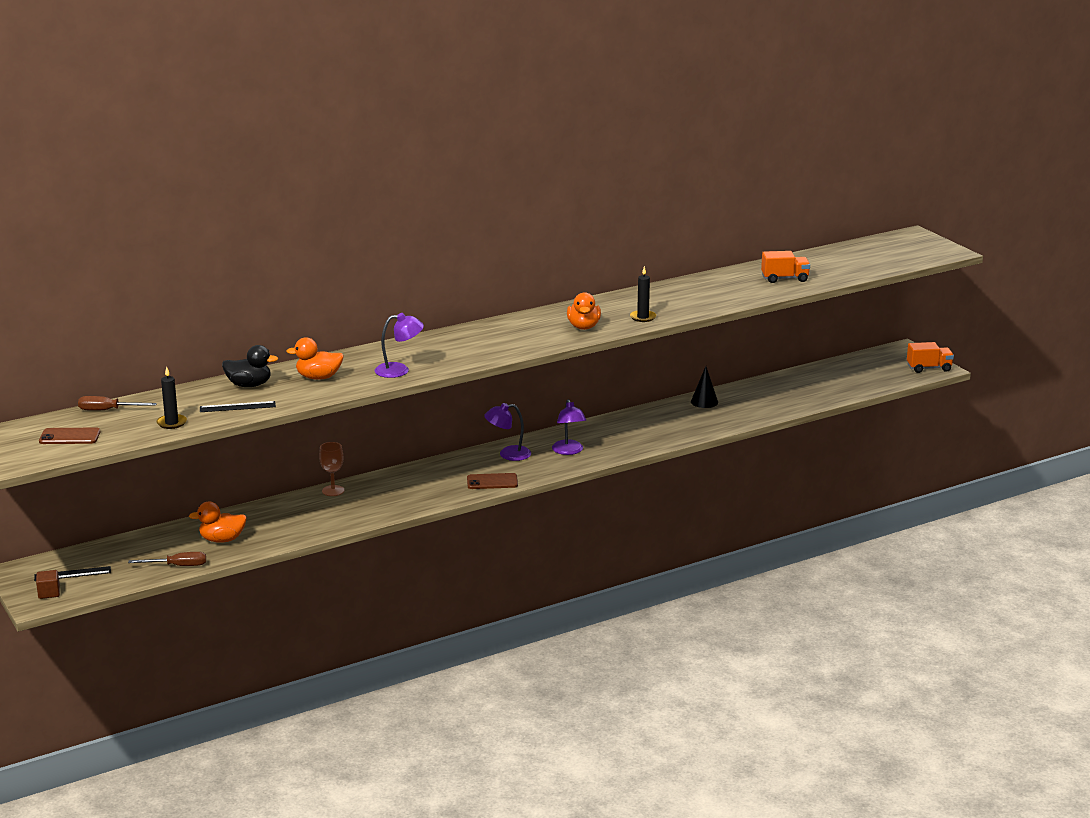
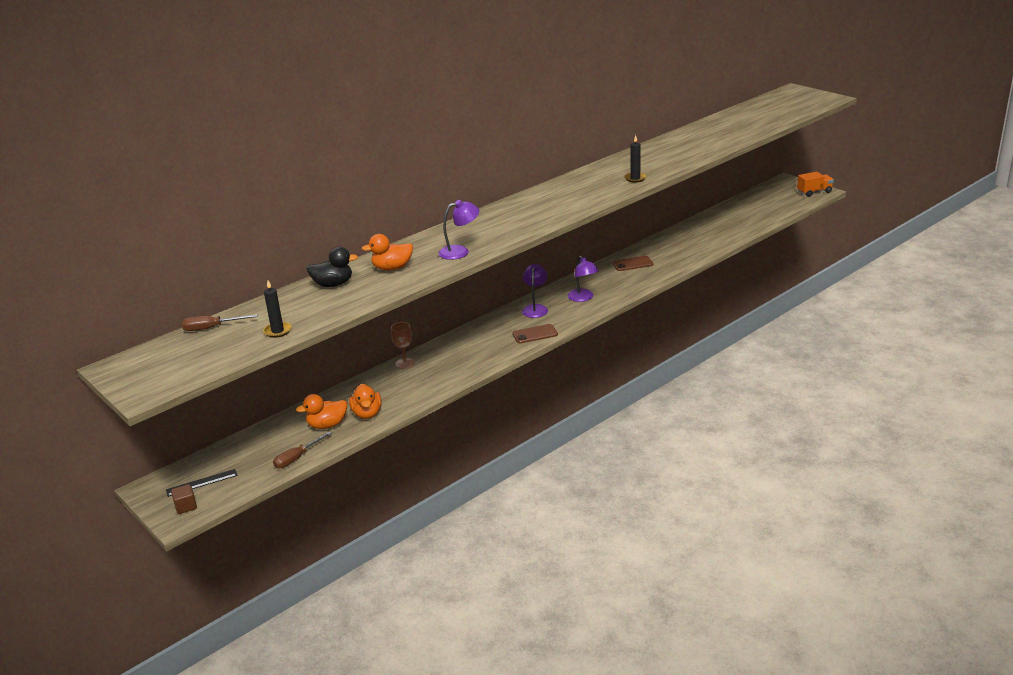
camera: 10 degrees left, 5 degrees up
(70, 437) = (185, 360): brown phone -> brown phone (632, 264)
(178, 566) = (297, 458): brown screwdriver -> brown screwdriver turned 150 degrees clockwise
(237, 407) = (332, 306): black ruler -> none
(508, 454) = (535, 308): purple lamp -> purple lamp turned 120 degrees clockwise
(583, 327) = (592, 193): orange duck -> orange duck (367, 414)
(704, 402) = (665, 242): black cone -> none
(784, 279) = (724, 134): orange truck -> none

